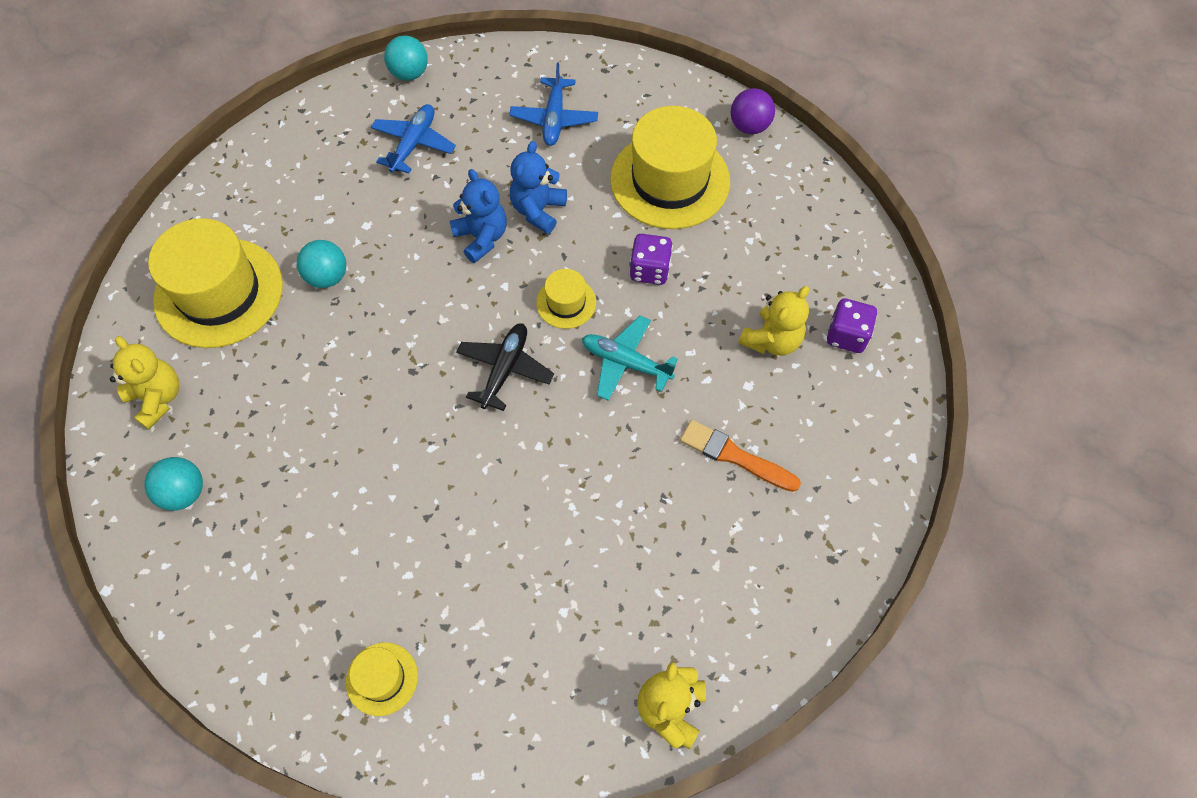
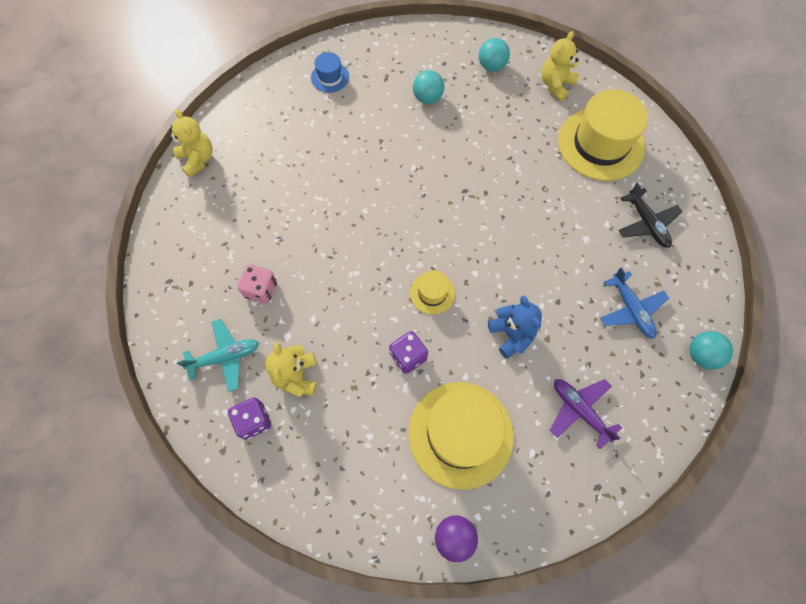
camera: 135 degrees right, 5 degrees up
(157, 398) = (555, 85): yellow teddy bear -> yellow teddy bear turned 120 degrees clockwise
(327, 277) = (565, 196): turquoise ball -> turquoise ball (427, 98)
(382, 678) = (330, 77): yellow hat -> blue hat
(481, 237) = (520, 288): blue teddy bear -> none
(505, 369) = (422, 230): black plane -> black plane (646, 223)
(554, 118) = (579, 410): blue plane -> purple plane
(625, 362) = (365, 289): turquoise plane -> turquoise plane (225, 357)
(734, 456) = (261, 289): orange brush -> pink dice

